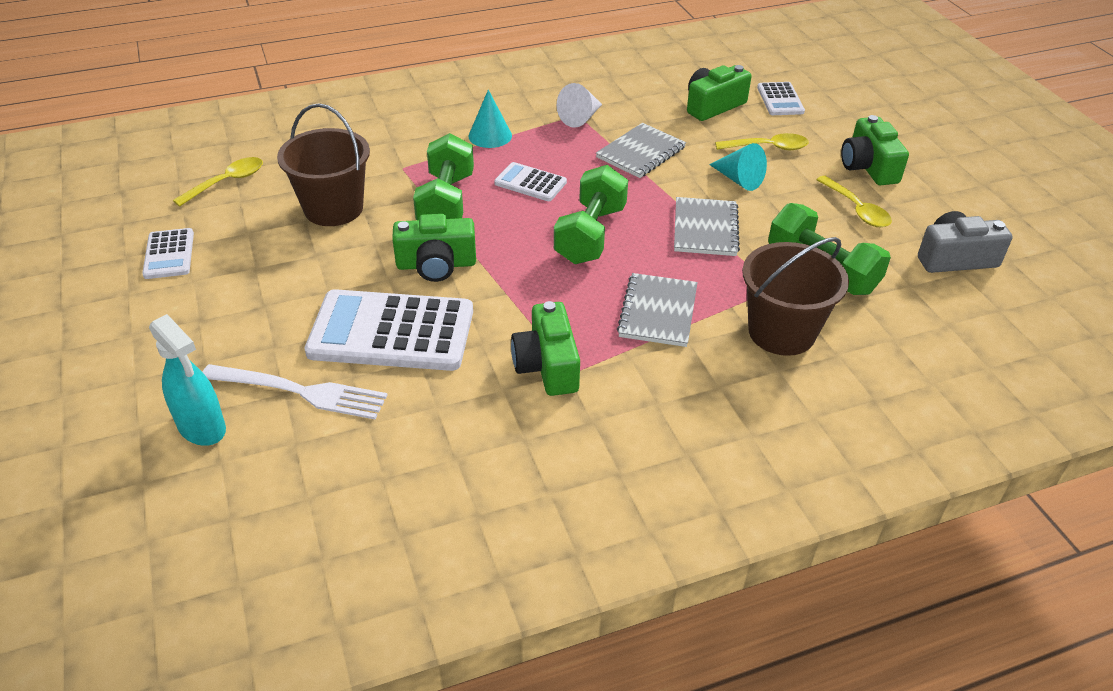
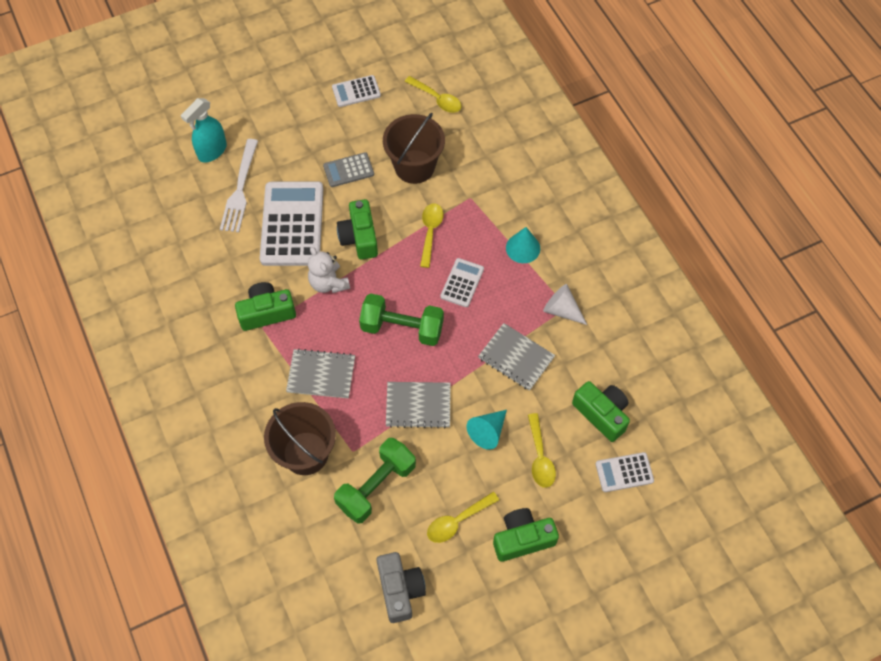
camera: 85 degrees right, 20 degrees up
(313, 269) = (348, 170): none -> grey calculator
(446, 202) = (430, 232): green dumbbell -> yellow spoon
(507, 298) = (328, 283): none -> white teddy bear

